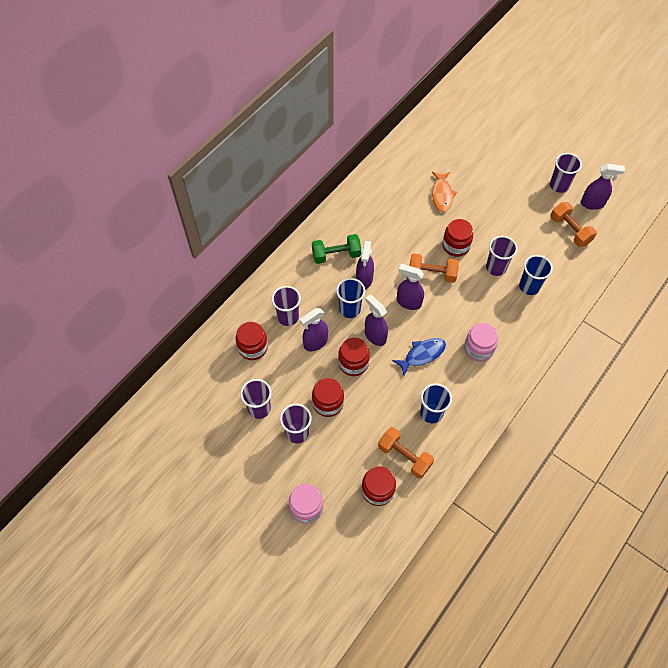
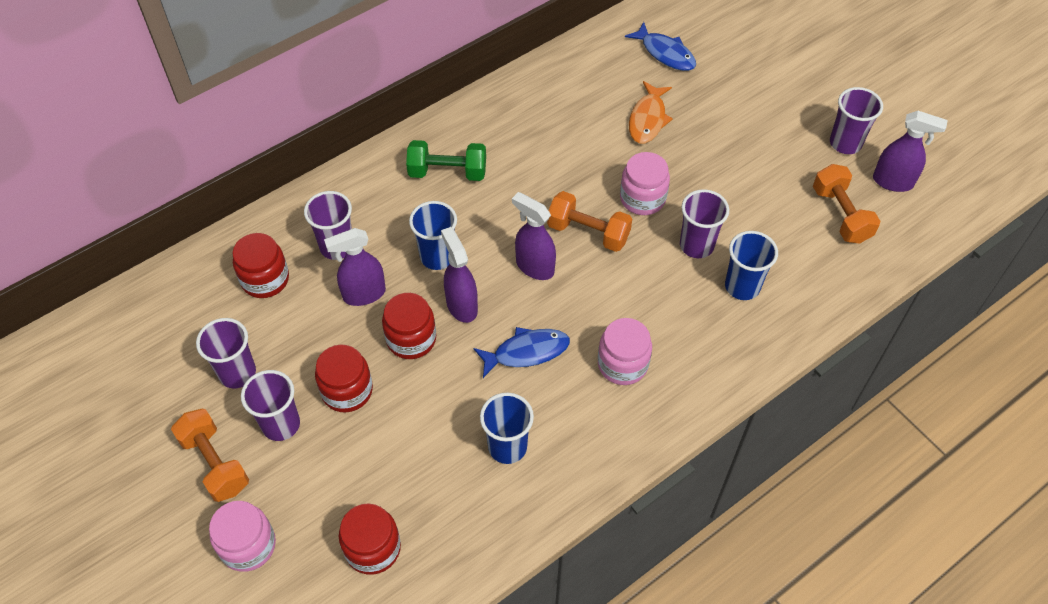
camera: 15 degrees right, 5 degrees down
(364, 279) = (477, 217): purple spray bottle -> none
(404, 456) = (437, 505): orange dumbbell -> orange dumbbell (215, 463)
(438, 150) = (665, 53): none -> blue fish
(455, 246) = (642, 198): red jar -> pink jar

